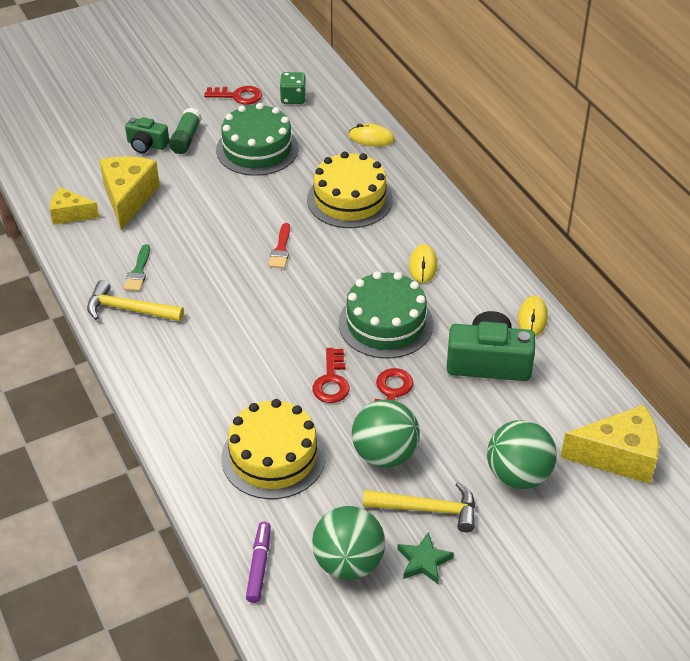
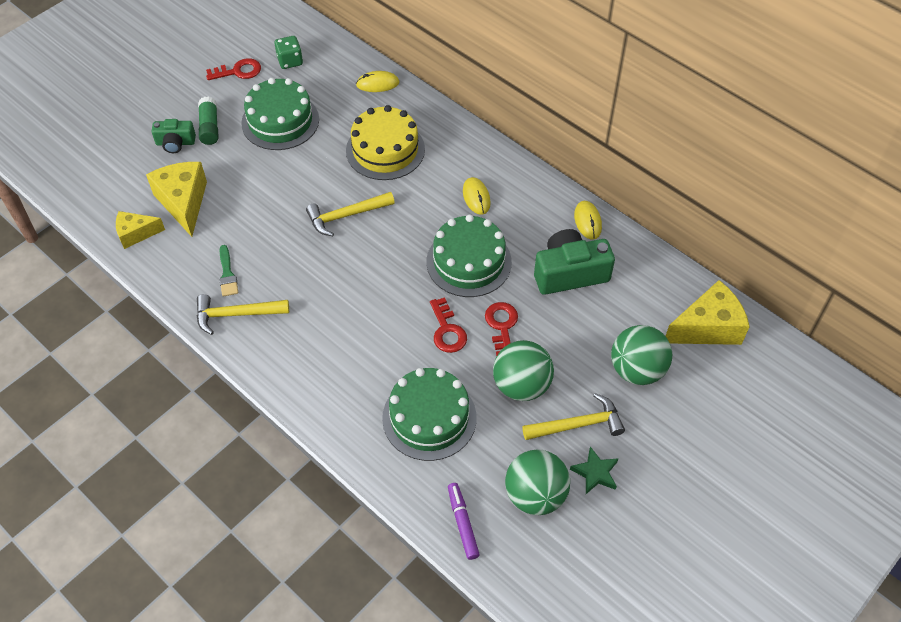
camera: 20 degrees left, 10 degrees up
(273, 457) = (429, 418): yellow cake -> green cake
(281, 249) = (346, 216): red brush -> yellow hammer

